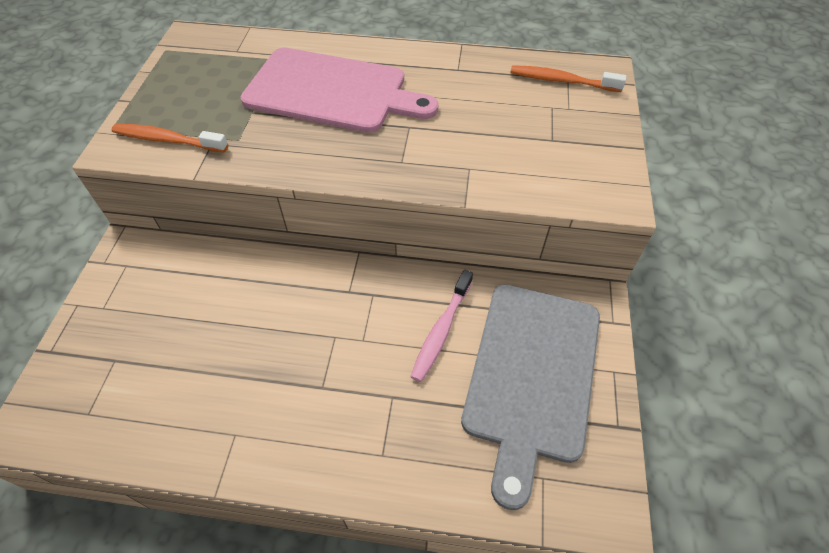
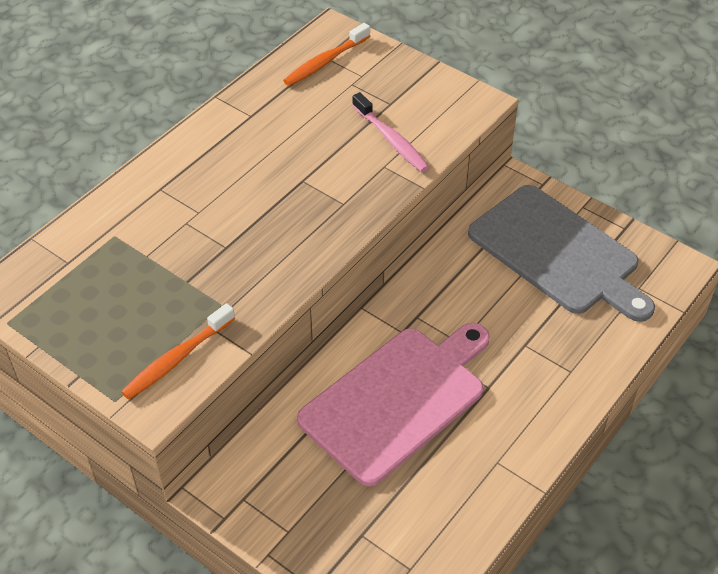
camera: 60 degrees left, 5 degrees down
(331, 91) = (207, 212): pink cutting board -> pink cutting board (397, 400)
(441, 331) = (484, 287): pink toothbrush -> pink toothbrush (391, 140)

